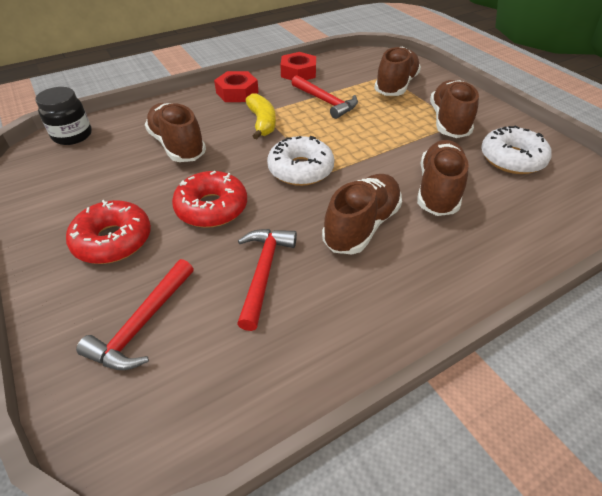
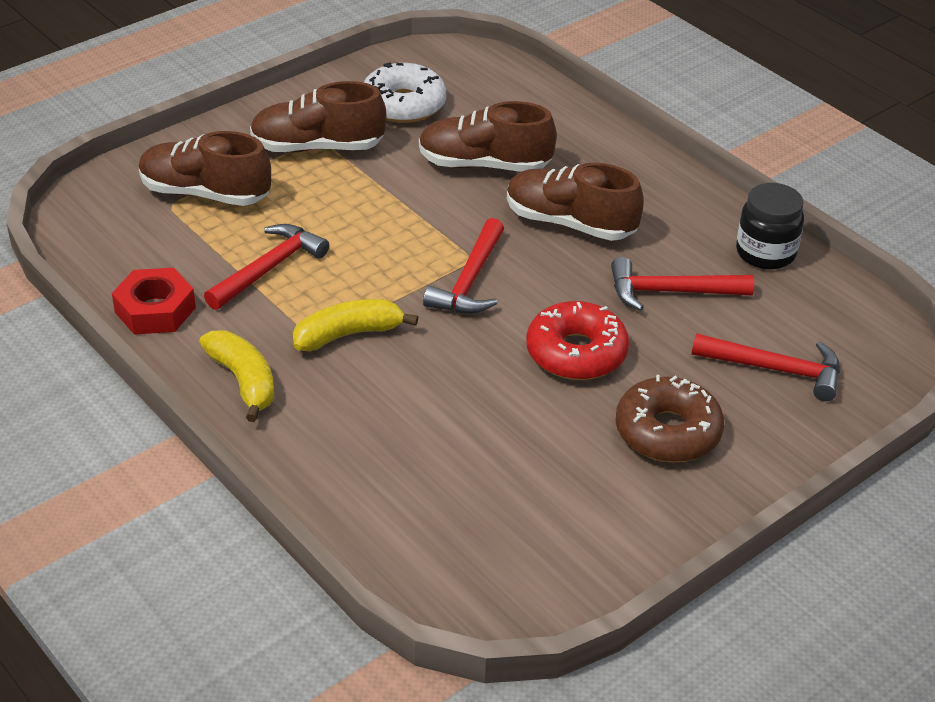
camera: 100 degrees left, 5 degrees down
(72, 135) = (432, 574): black jar -> black jar (765, 253)
(113, 240) = (667, 432): red donut -> brown donut
(177, 146) = (436, 422): brown shoe -> none
(237, 92) = (243, 381): red nut -> yellow banana
(300, 169) = (469, 281): white donut -> red hammer

